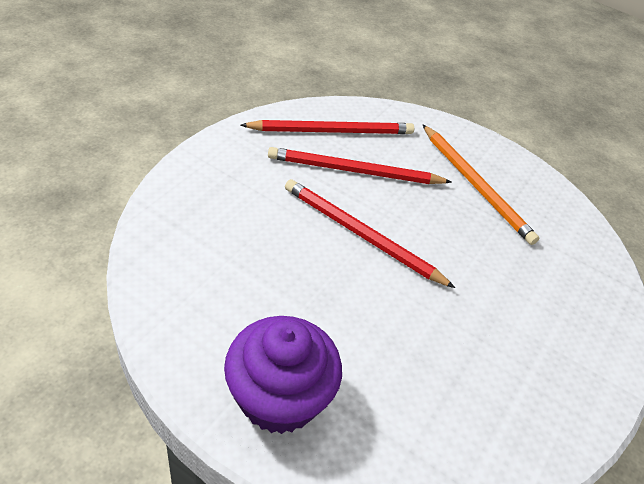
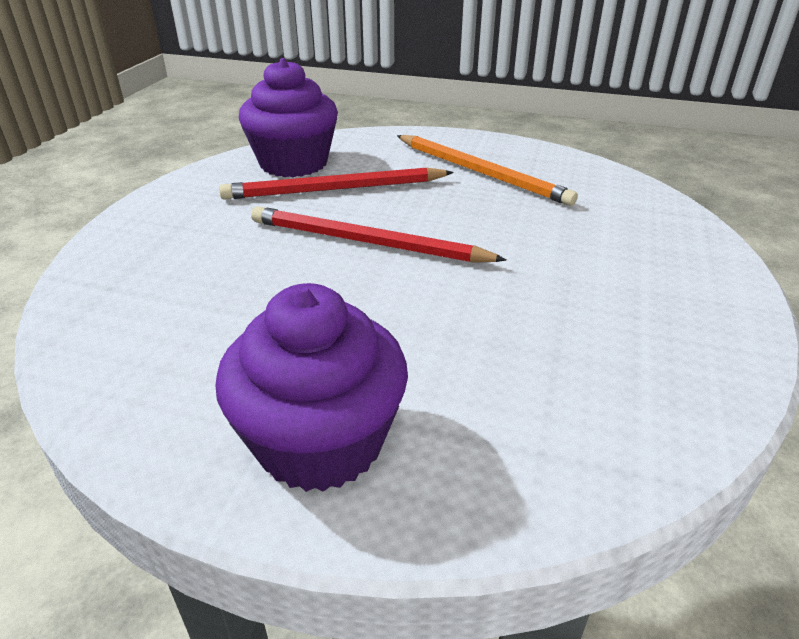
camera: 10 degrees left, 10 degrees down
(332, 131) = (293, 163): red pencil -> purple cupcake

